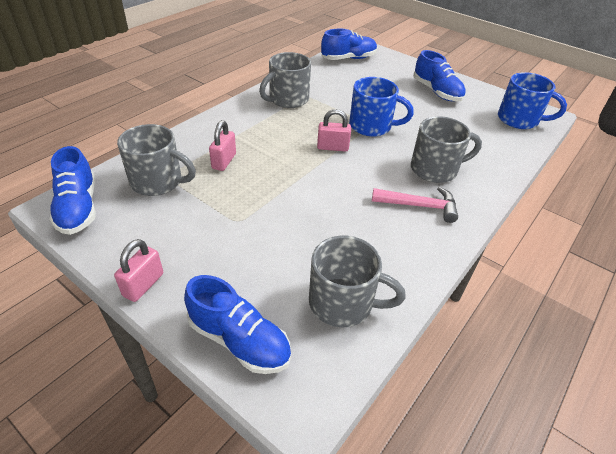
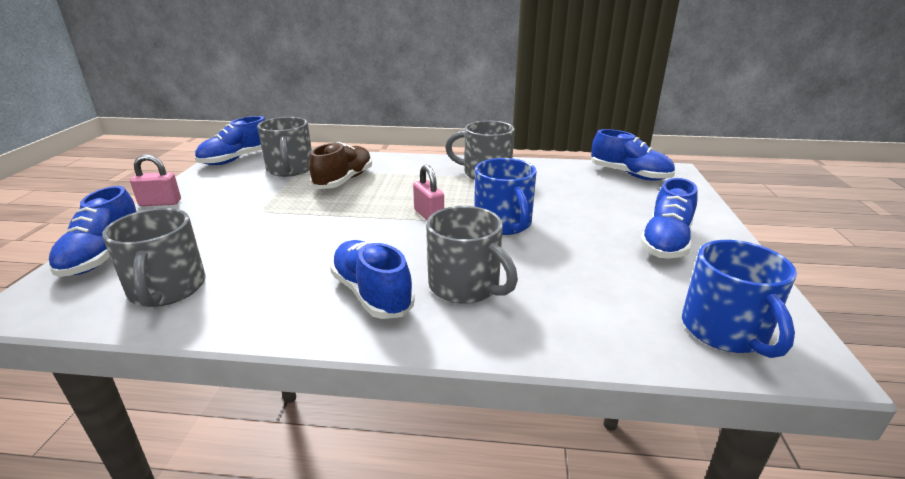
camera: 60 degrees right, 15 degrees down
(224, 161) = (344, 180): pink padlock -> brown shoe
(419, 206) = (372, 294): pink hammer -> blue shoe

